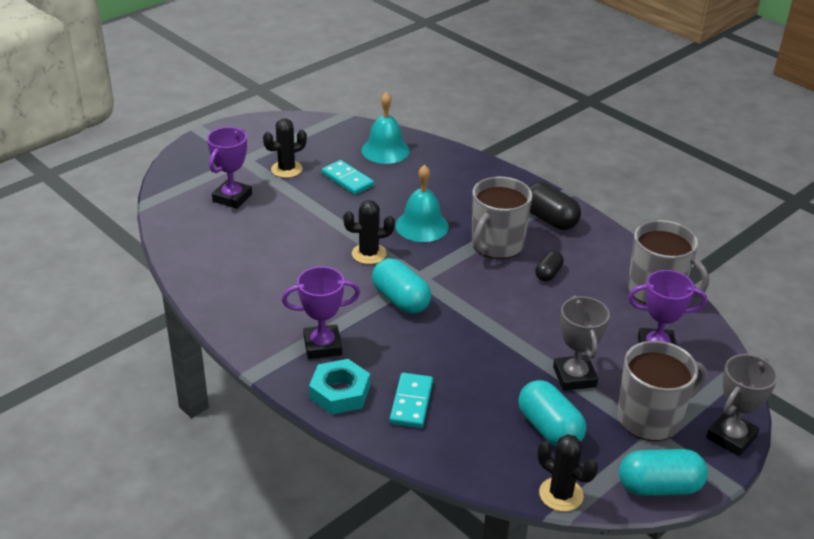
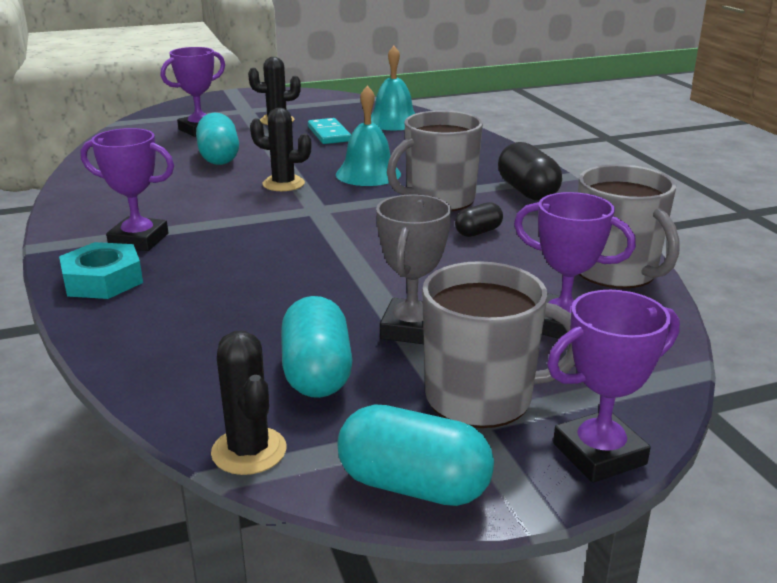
camera: 25 degrees right, 10 degrees down
(400, 300) = (273, 222): turquoise capsule -> turquoise capsule (219, 157)
(411, 402) = (171, 307): turquoise domino -> none
(731, 437) = (599, 454): grey trophy -> purple trophy

